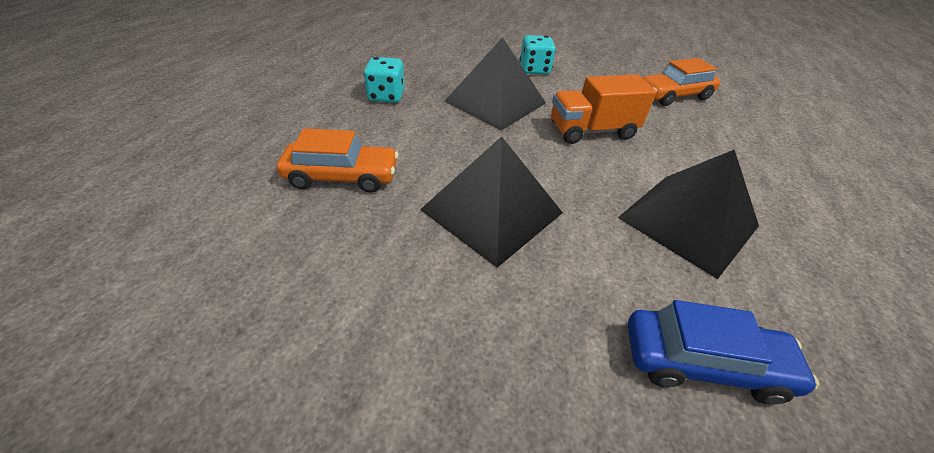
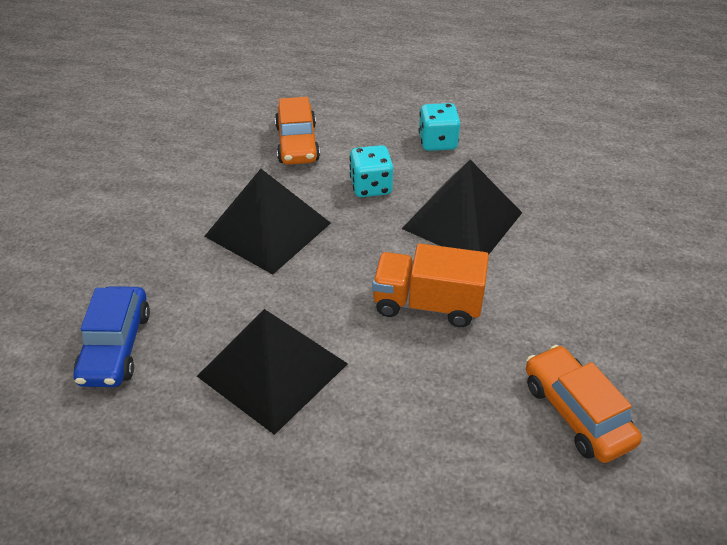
camera: 85 degrees right, 0 degrees up
(534, 70) = (574, 252): turquoise dice -> turquoise dice (371, 187)
(591, 131) = (427, 304): orange truck -> orange truck turned 60 degrees counterclockwise

